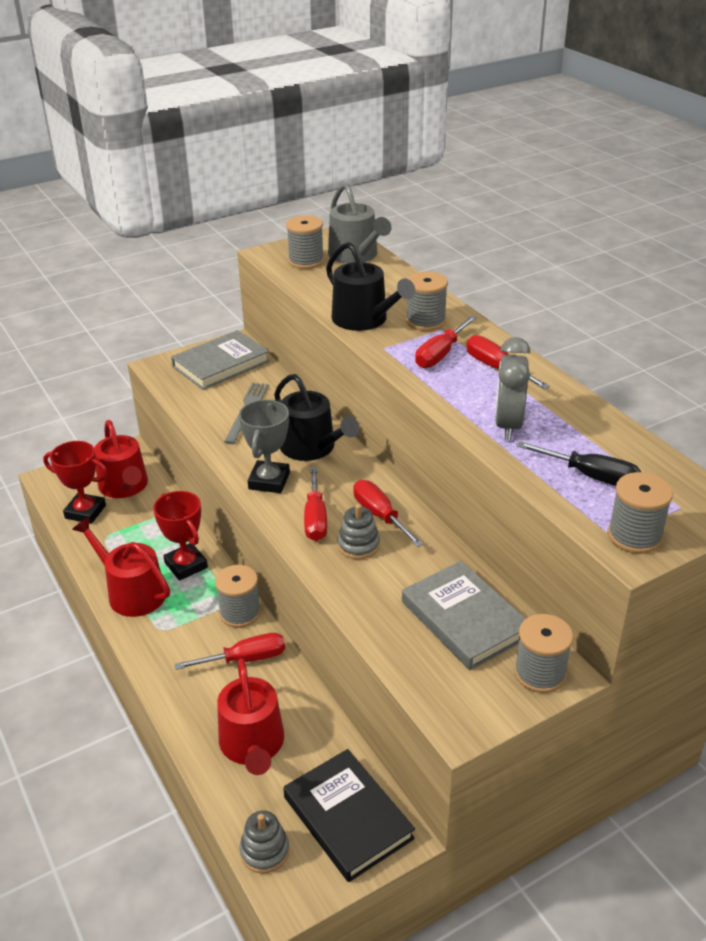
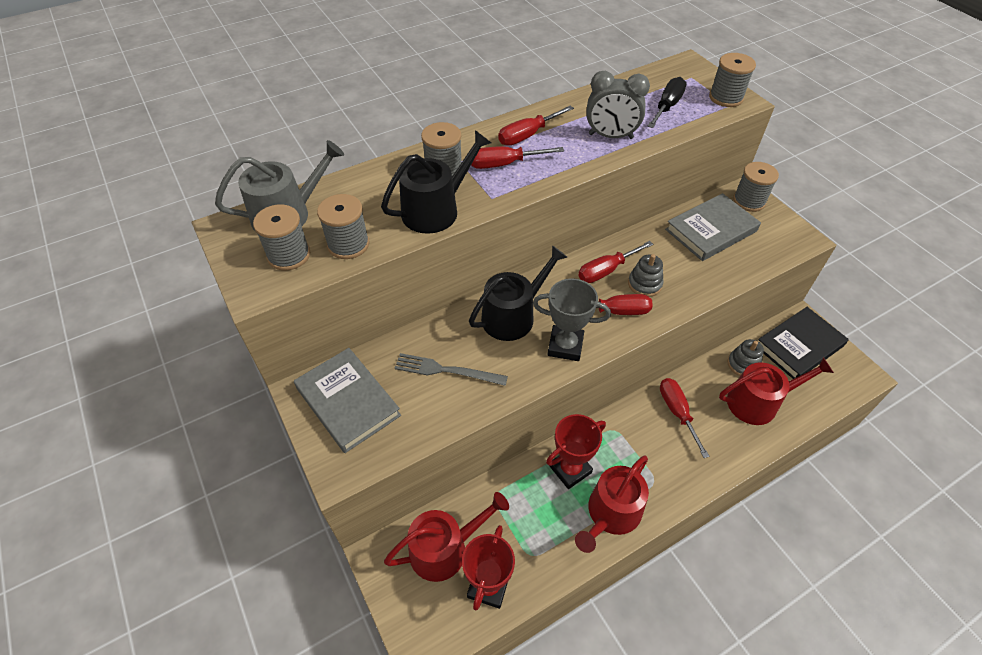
camera: 90 degrees left, 15 degrees up
(240, 613) = (626, 420): grey spool -> grey spool (348, 244)
(264, 851) = (839, 390): grey stacking toy -> grey stacking toy (743, 364)
(440, 354) = (504, 164): red screwdriver -> red screwdriver turned 135 degrees clockwise

